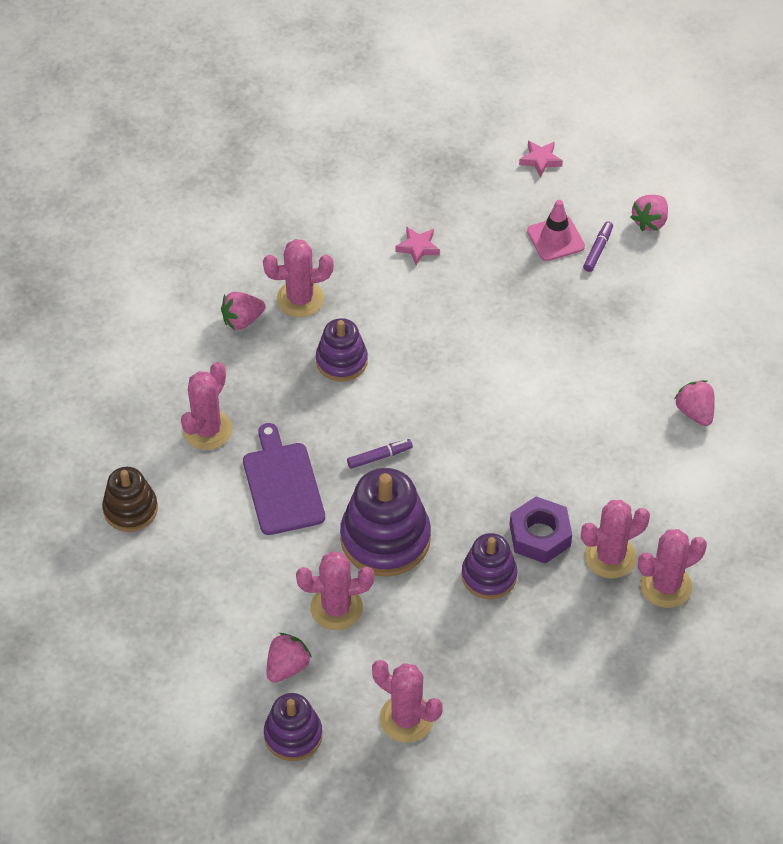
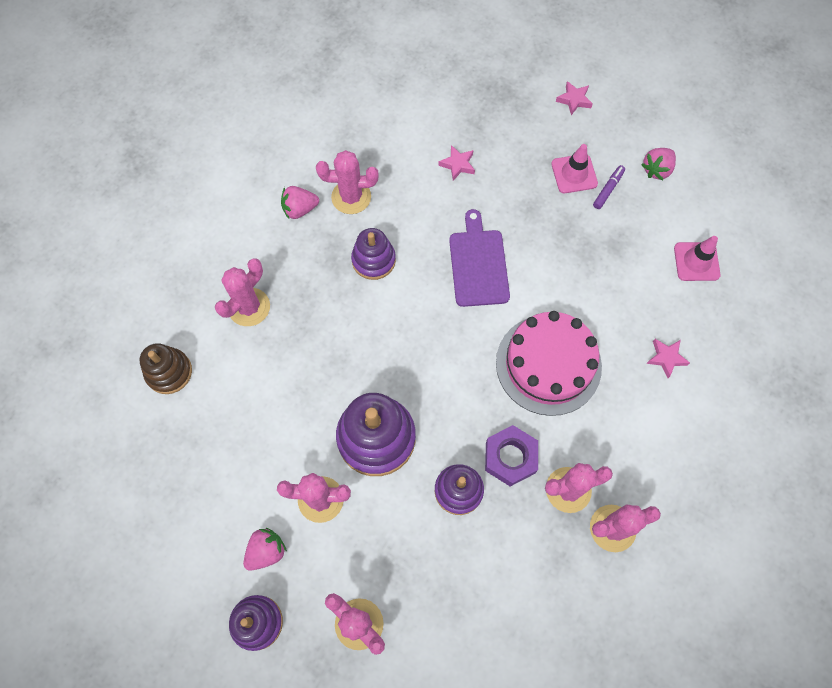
camera: 10 degrees right, 15 degrees up
(282, 485) = (300, 370): purple cutting board -> purple cutting board (478, 264)
(379, 457) = (387, 357): purple marker -> none
(564, 438) = (548, 364): none -> pink cake
(695, 412) = (666, 358): pink strawberry -> pink star
(712, 310) = (696, 261): none -> pink traffic cone

